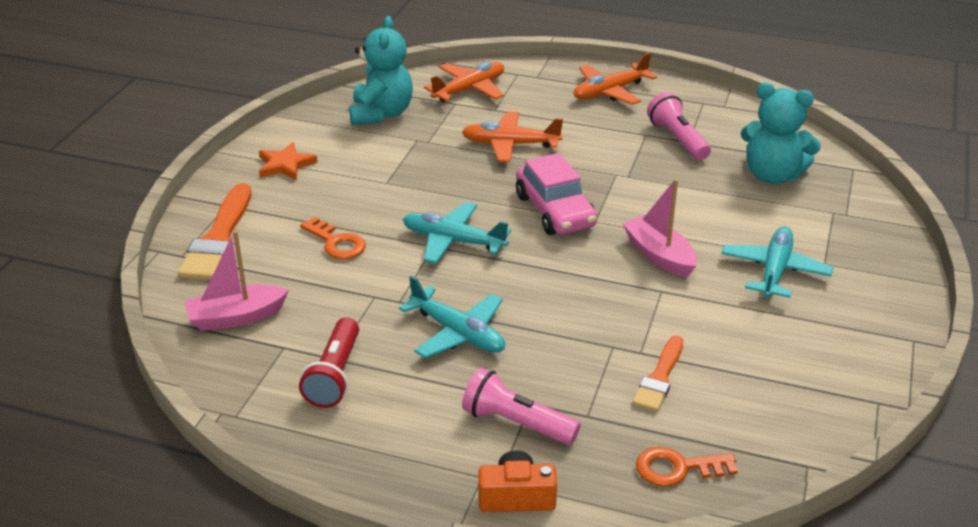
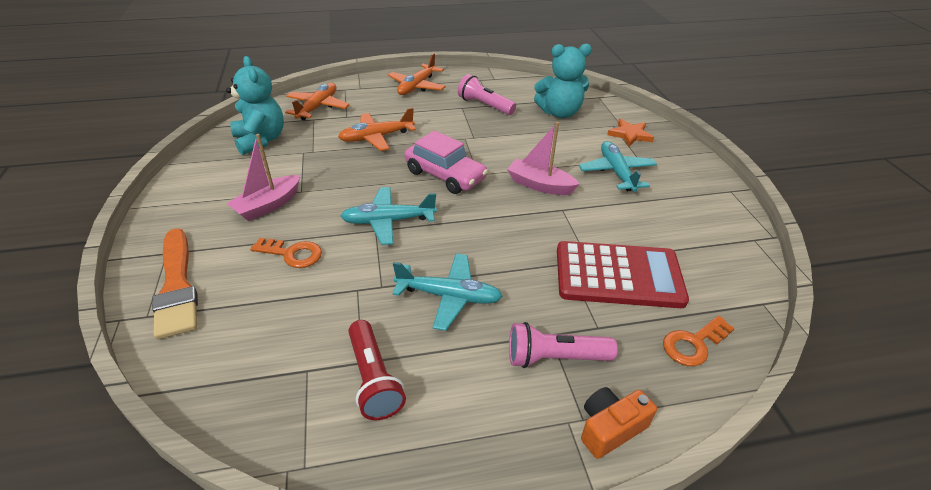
camera: 30 degrees left, 5 degrees up
(236, 317) = (241, 358): pink boat -> pink boat (268, 205)
(285, 165) = (203, 202): orange star -> orange star (630, 135)
(659, 378) = (618, 275): orange brush -> red calculator

